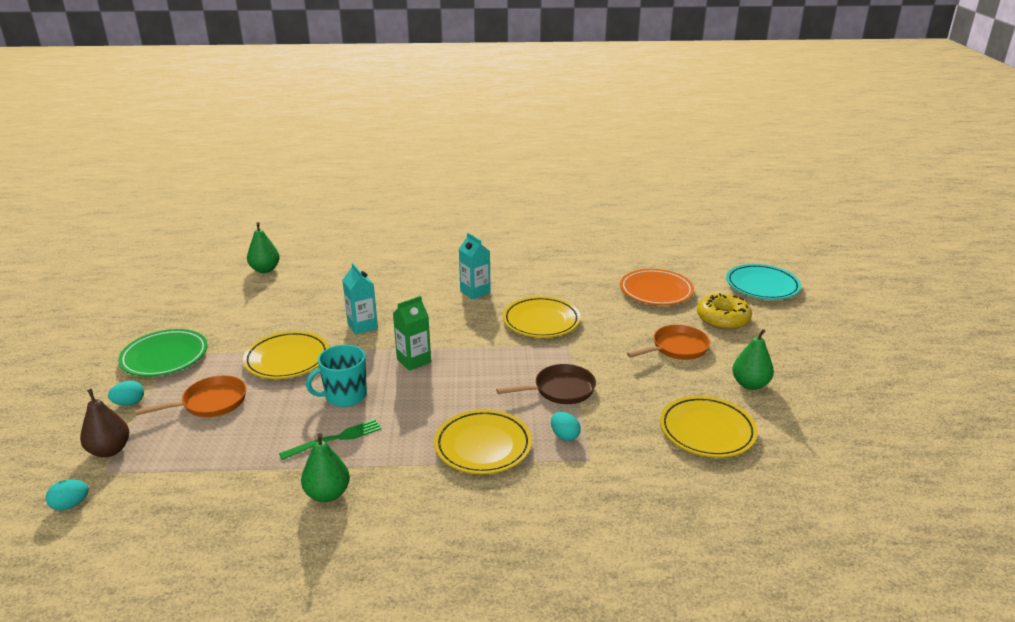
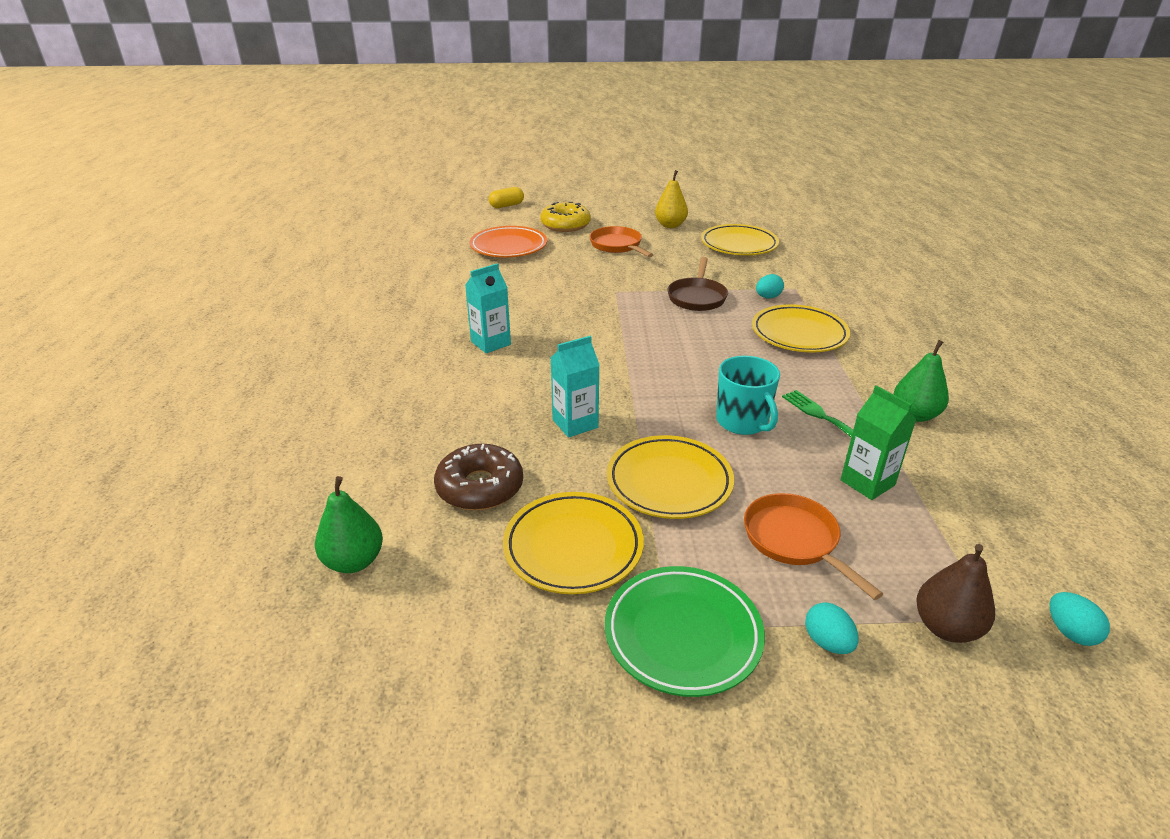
camera: 90 degrees left, 5 degrees up
(308, 297) = (480, 487): none -> brown donut
(414, 361) = (657, 378): green carton -> green carton (867, 483)
(541, 321) = (567, 304): yellow plate -> yellow plate (573, 547)
(560, 390) = (697, 297): brown pan -> brown pan turned 150 degrees counterclockwise
(750, 384) = (670, 225): green pear -> yellow pear
(762, 286) = (507, 205): turquoise plate -> yellow capsule

